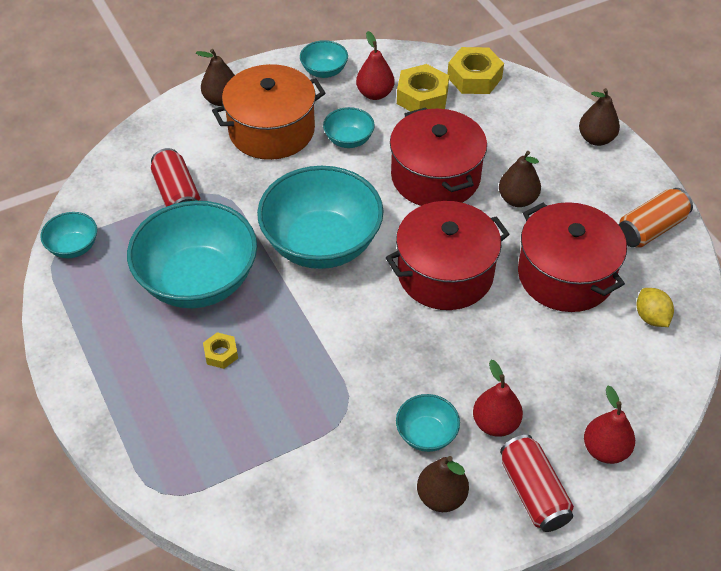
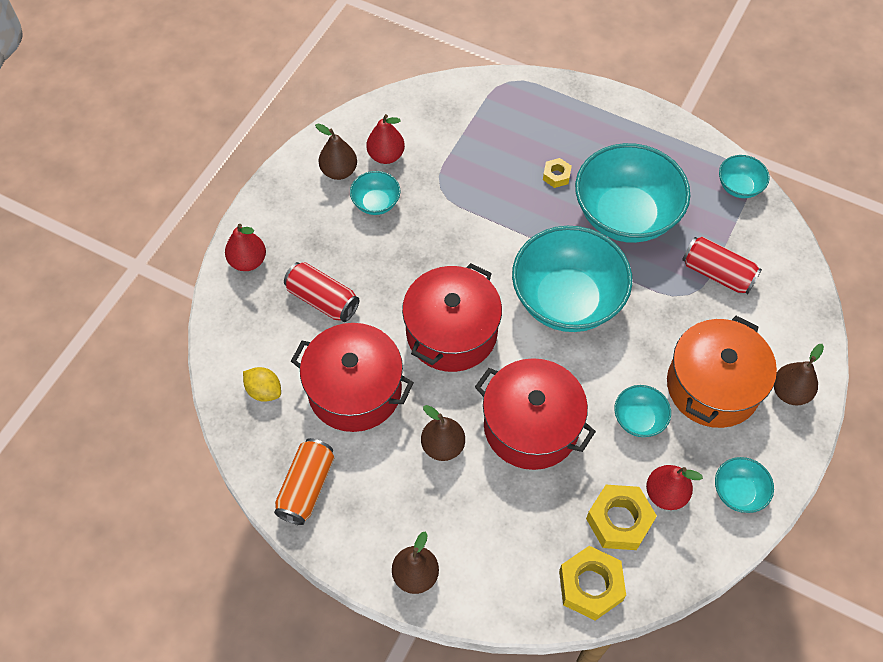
camera: 145 degrees right, 10 degrees up
(495, 423) = (334, 236): red pear -> red pear (386, 156)
(533, 492) = (281, 206): red can -> red can (322, 300)

